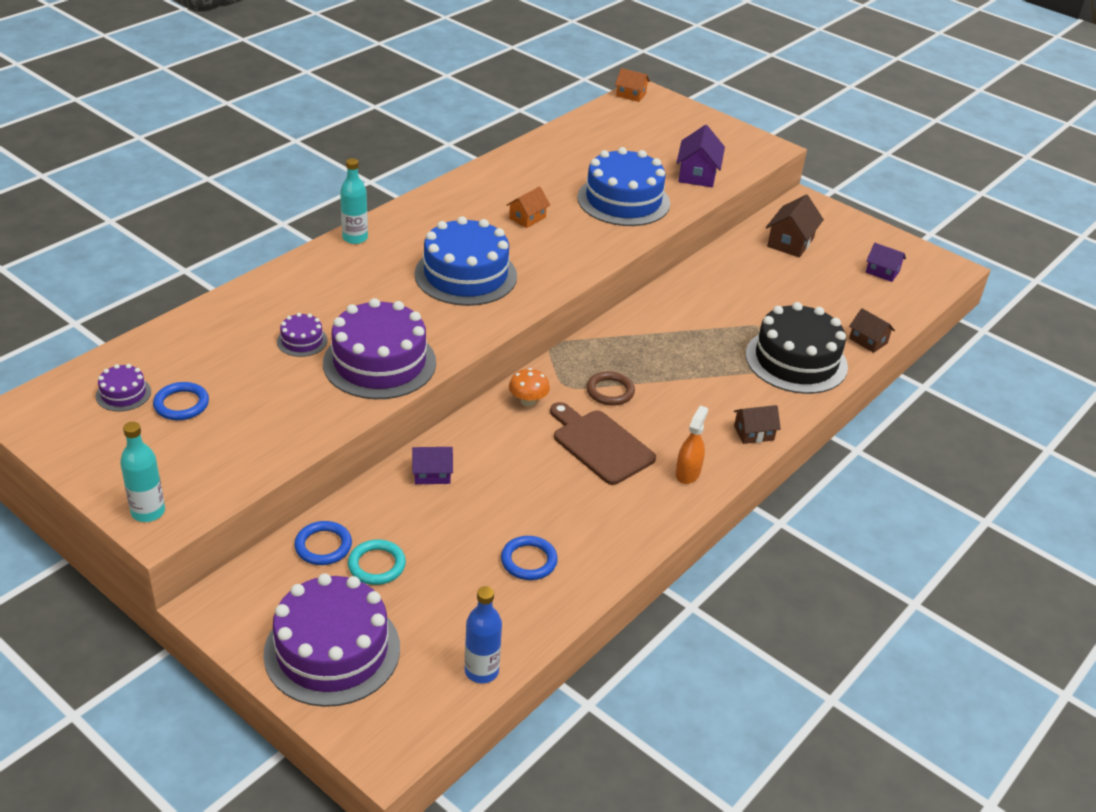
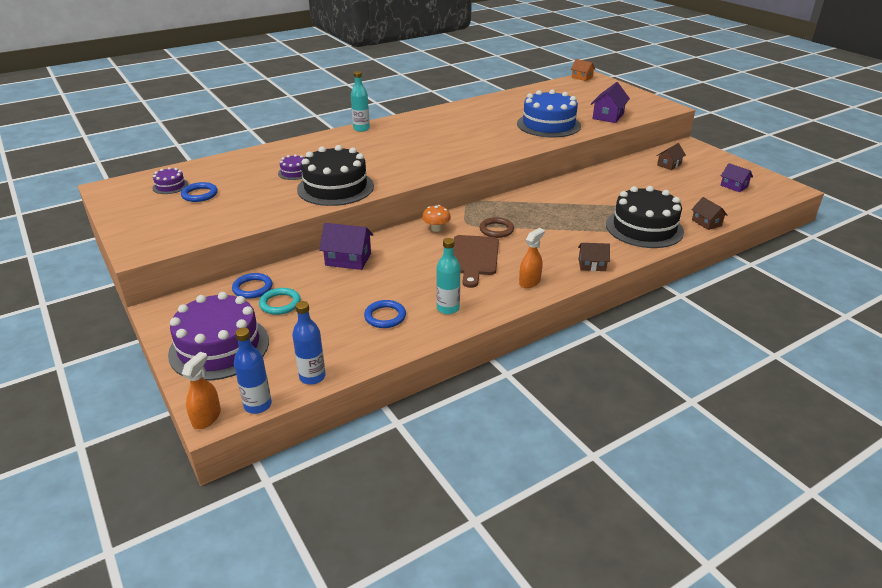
camera: 20 degrees right, 5 degrees down
(148, 512) = (138, 244): turquoise bottle -> turquoise bottle (448, 308)
(378, 758) = (206, 417): none -> orange spray bottle
(379, 363) = (335, 187): purple cake -> black cake
(432, 474) = (348, 259): purple house -> purple house, size x1.55
(434, 726) = (258, 405): none -> blue bottle
(465, 275) = (420, 151): blue cake -> none
(527, 218) = (478, 128): orange house -> none
(600, 444) = (473, 258): brown cutting board -> brown cutting board turned 150 degrees counterclockwise
(790, 242) = (669, 165): brown house -> brown house, size x0.65

